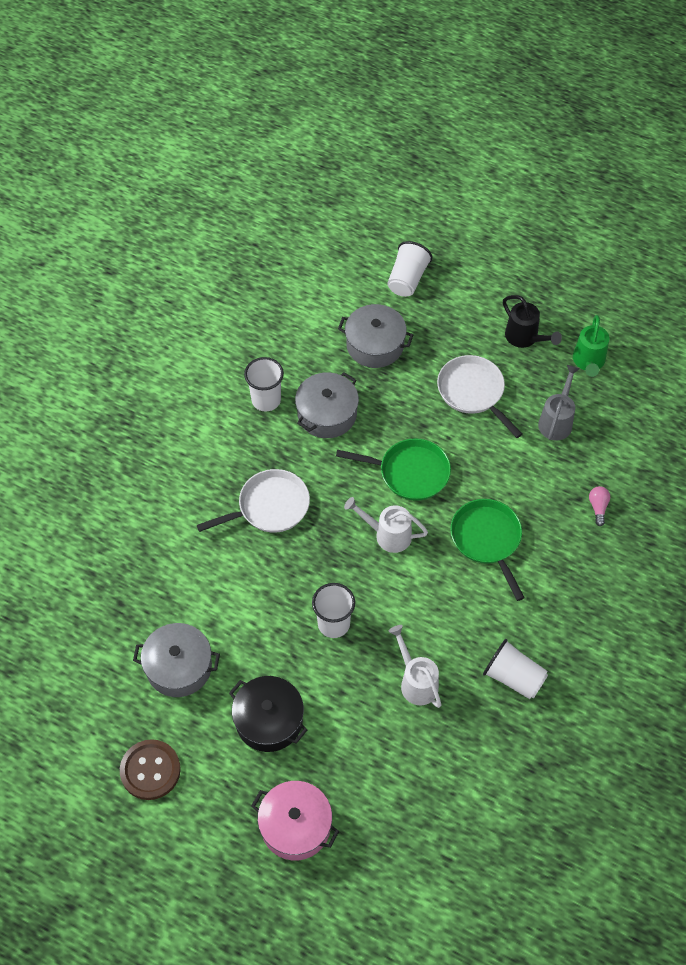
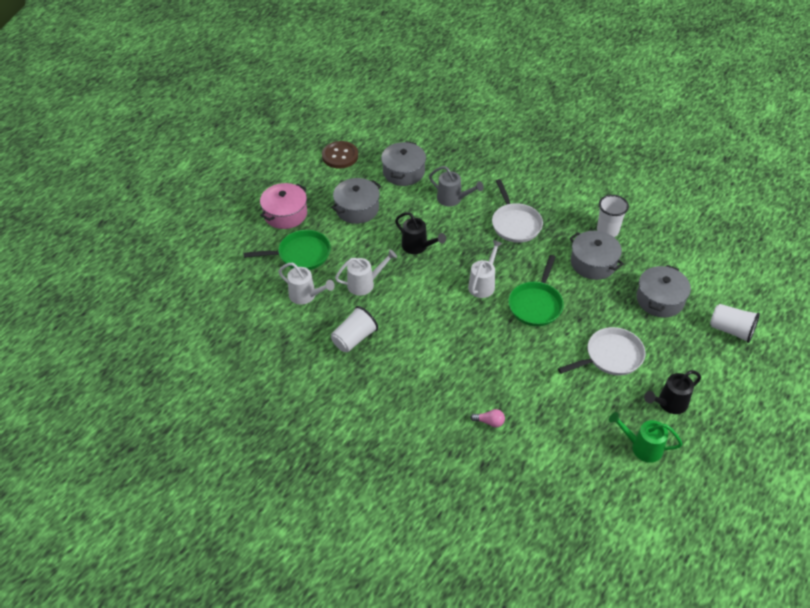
camera: 100 degrees right, 10 degrees down
(269, 720) = (357, 209): black pot -> grey pot
(333, 624) = (418, 247): white cup -> black watering can
(454, 756) = (306, 296): none -> white watering can
(487, 540) = (470, 342): green pan -> green pan (301, 254)
(556, 421) = (579, 410): grey watering can -> grey watering can (453, 199)

